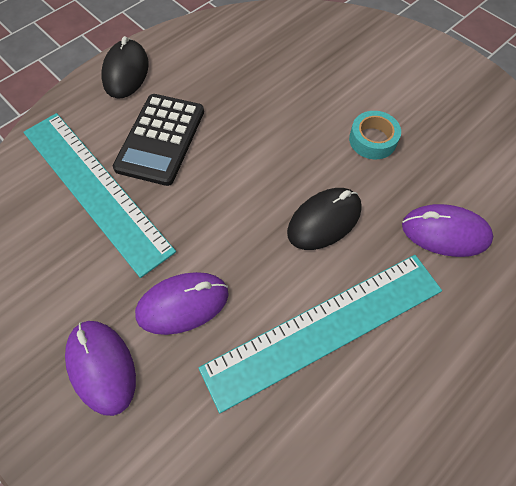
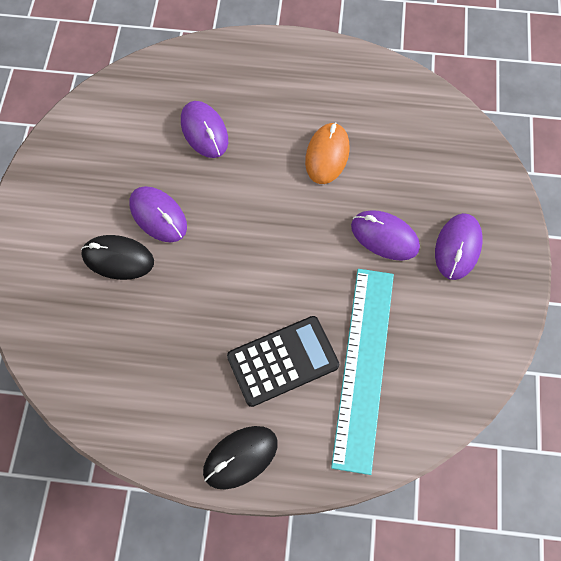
camera: 130 degrees left, 5 degrees up
(324, 220) = (255, 201): black mouse -> black mouse (118, 259)
(324, 328) = (327, 155): turquoise ruler -> orange mouse
(372, 140) = (158, 216): turquoise tape -> purple mouse

